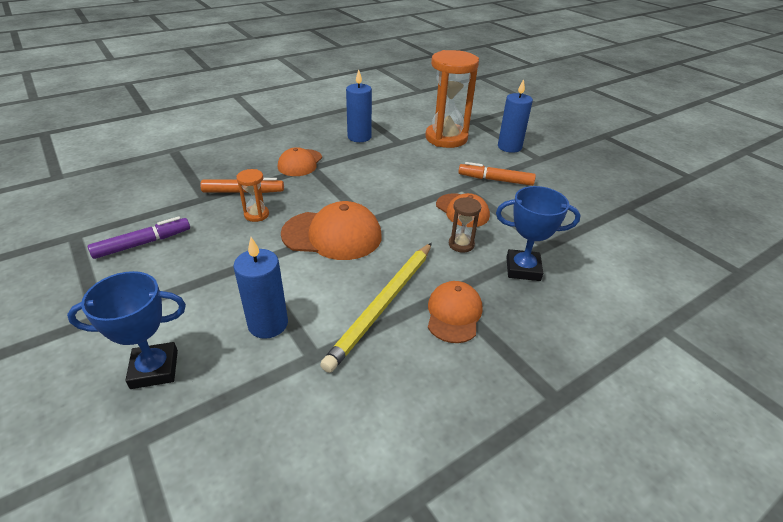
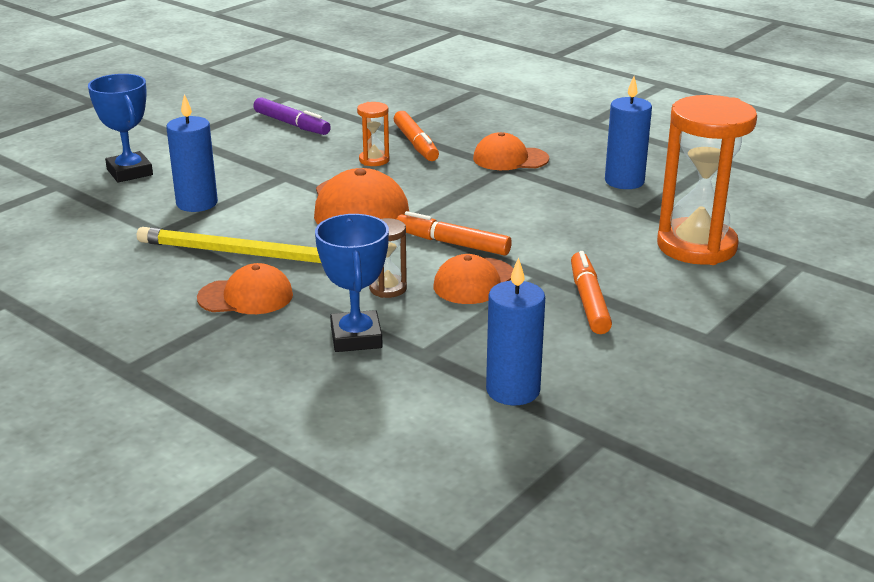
camera: 75 degrees right, 10 degrees down
(409, 208) = (452, 243): none -> orange marker
(509, 147) = (726, 306): blue candle -> blue candle (513, 390)

